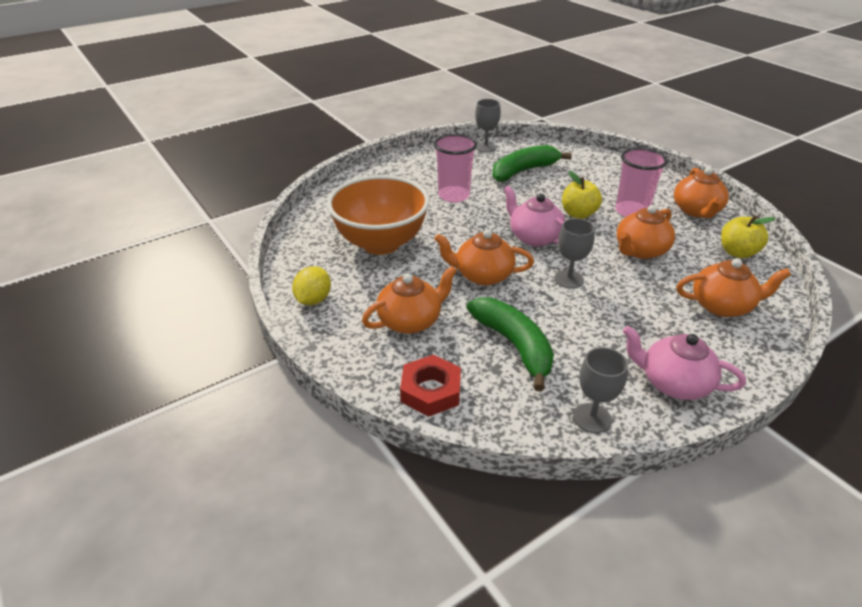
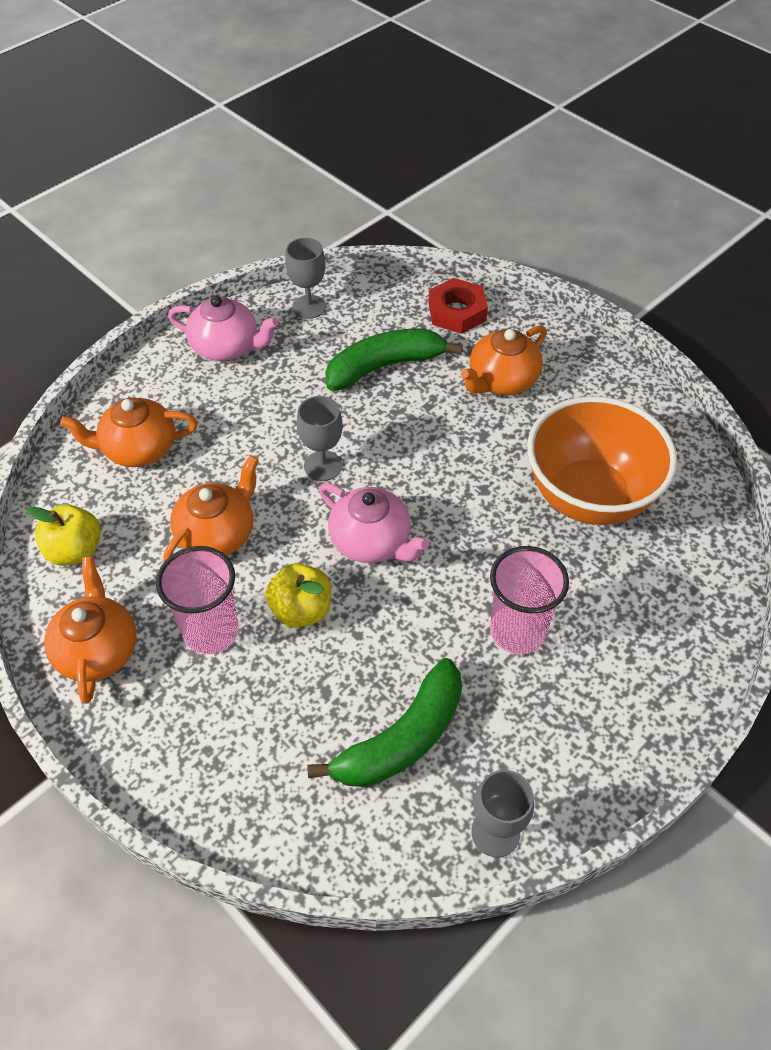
camera: 170 degrees right, 15 degrees up
(313, 300) = (623, 393): yellow lemon -> none
(482, 275) = (434, 457): orange teapot -> none
(514, 345) = (384, 366): green banana -> green banana turned 105 degrees clockwise

